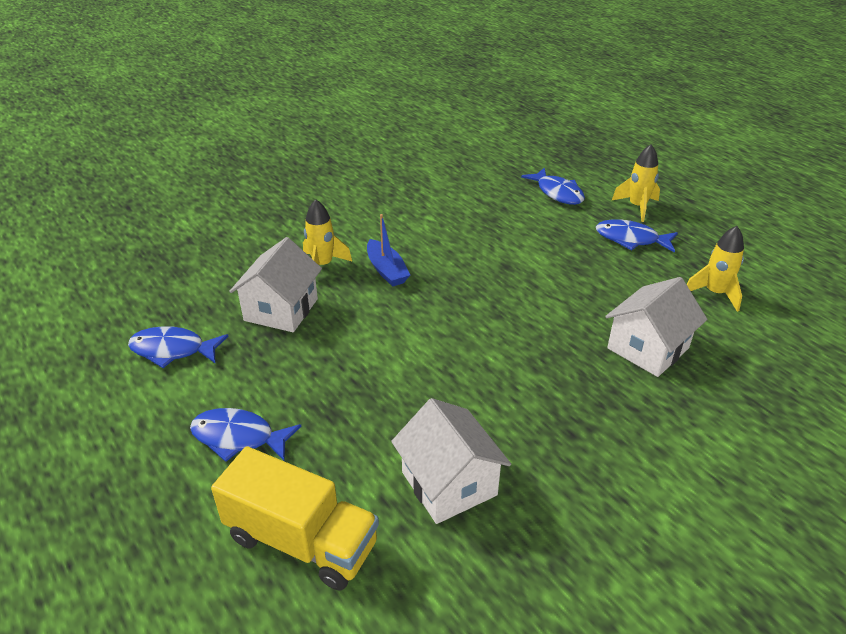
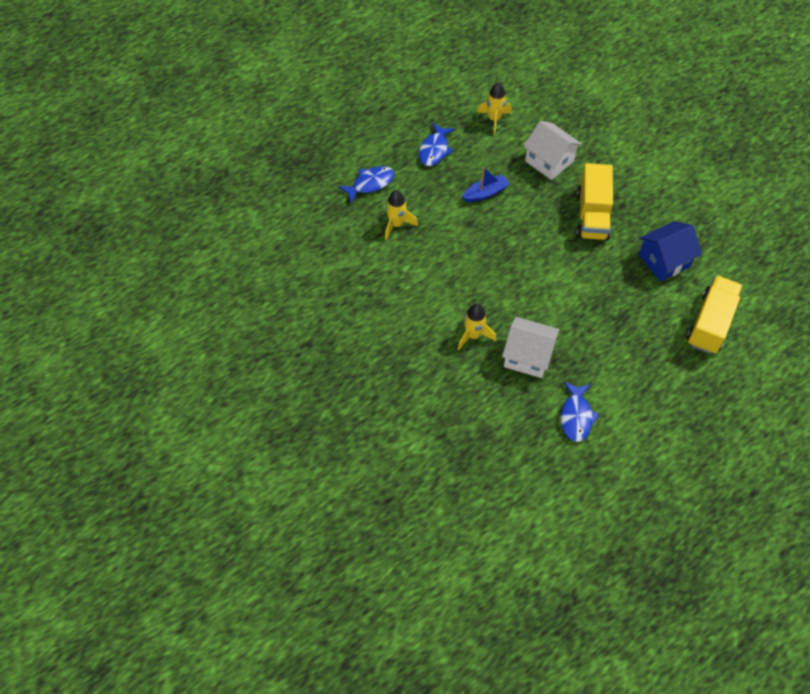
camera: 90 degrees left, 20 degrees up
(238, 437) = (647, 363): blue fish -> none
(386, 270) = (478, 294): blue boat -> blue boat (485, 193)
(449, 483) = (664, 261): white house -> blue house
(541, 392) = (592, 215): none -> yellow truck
(637, 207) = (391, 139): yellow rocket -> yellow rocket (396, 225)

